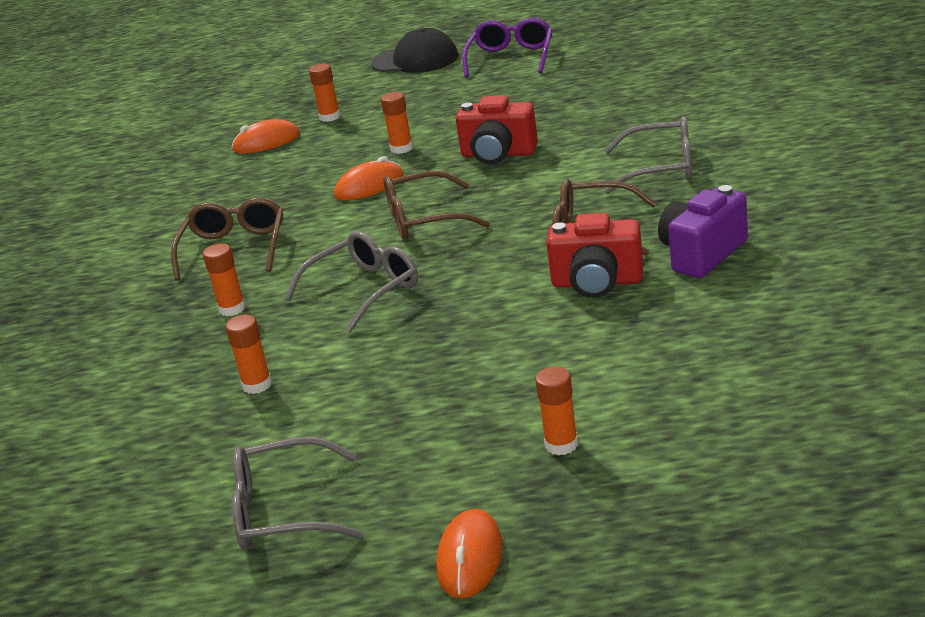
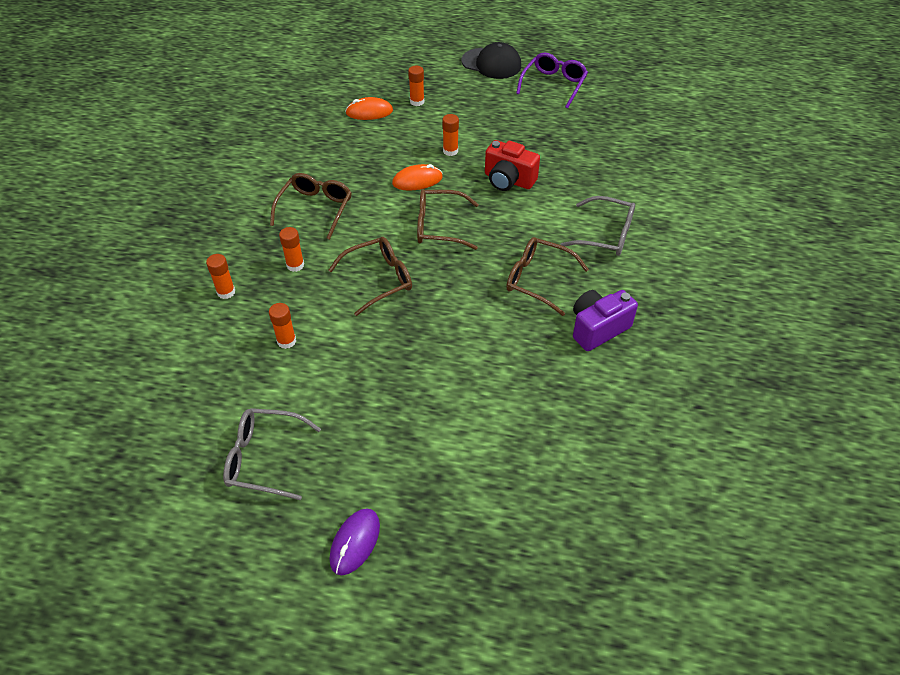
camera: 10 degrees right, 20 degrees up
(364, 290) = (379, 279): grey glasses -> brown glasses
(470, 558) = (355, 542): orange mouse -> purple mouse
(561, 445) = (444, 468): orange glue stick -> orange glue stick (226, 292)
(597, 283) = (522, 329): red camera -> none

